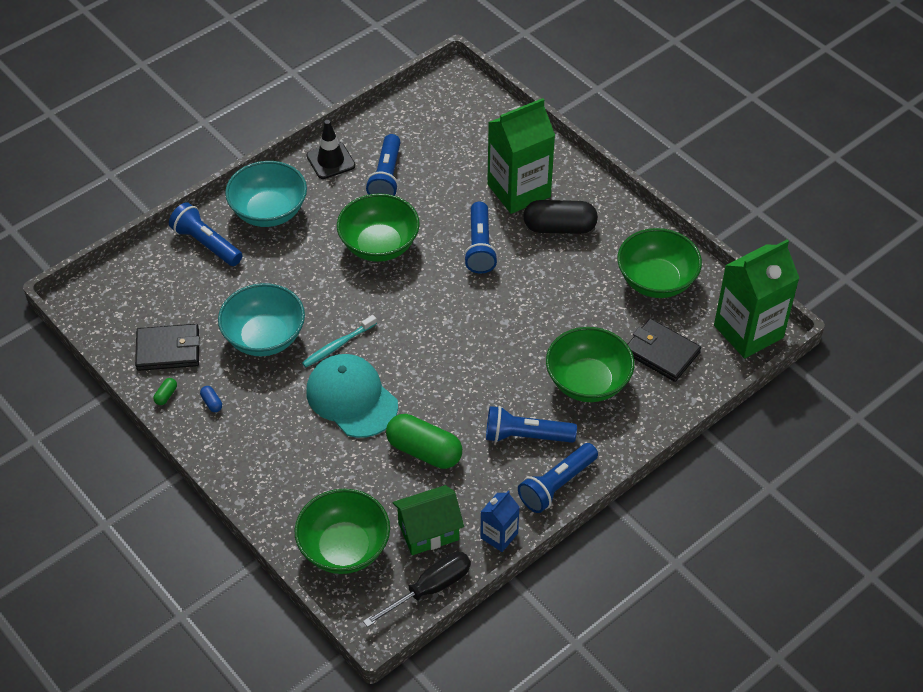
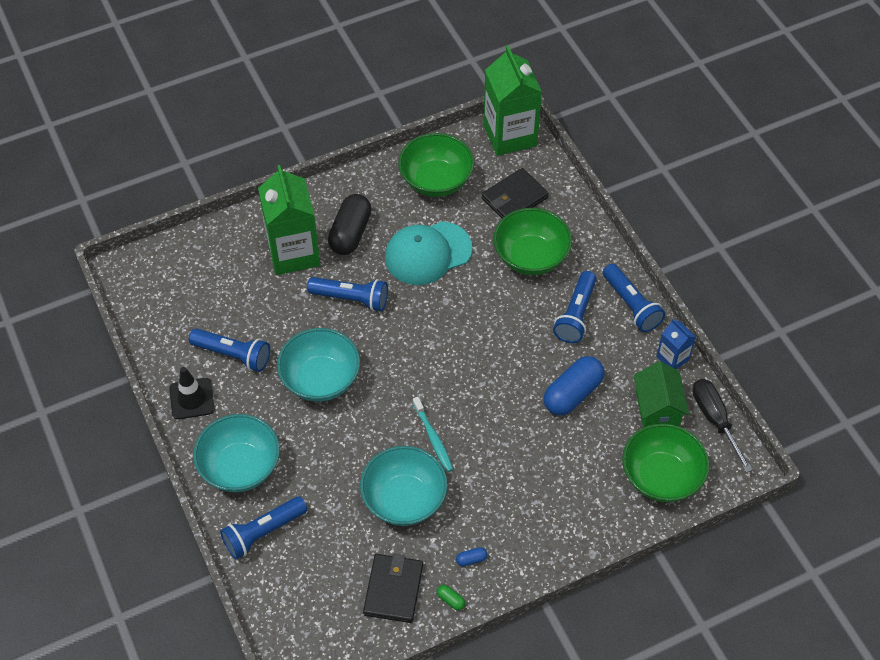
camera: 75 degrees left, 5 degrees up
(351, 398) = (499, 439): turquoise cap -> turquoise cap (428, 253)
(379, 245) = (320, 379): green bowl -> turquoise bowl
(424, 451) = (572, 394): green capsule -> blue capsule

